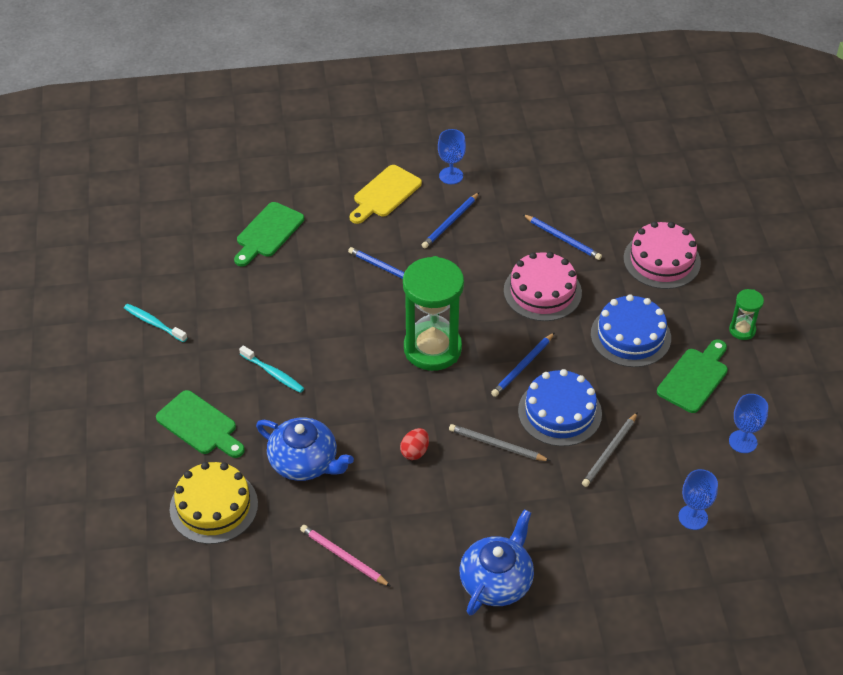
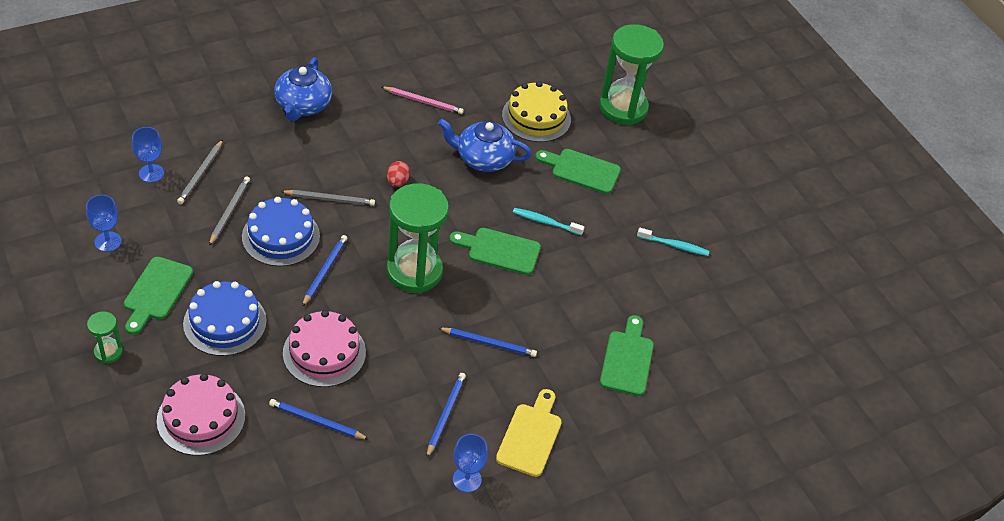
camera: 155 degrees right, 0 degrees up
(99, 498) = (623, 108): none -> green hourglass
(337, 353) = (499, 250): none -> green cutting board
(636, 505) = (201, 174): none -> grey pencil

